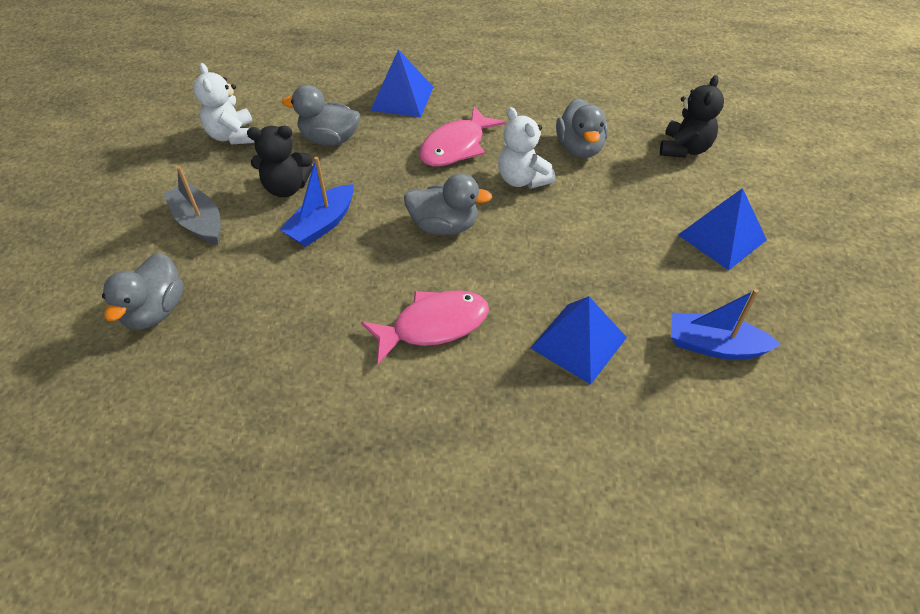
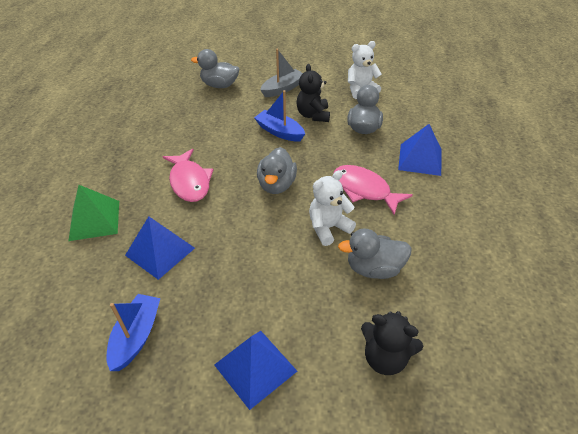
camera: 90 degrees right, 5 degrees down
(522, 443) = (94, 220): none -> green pyramid

